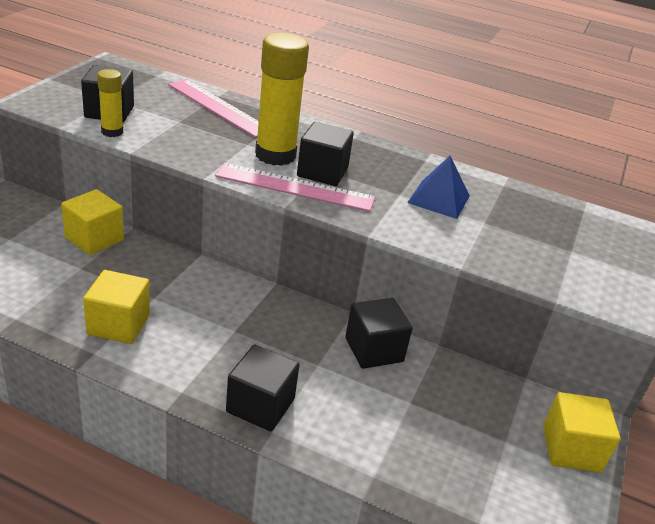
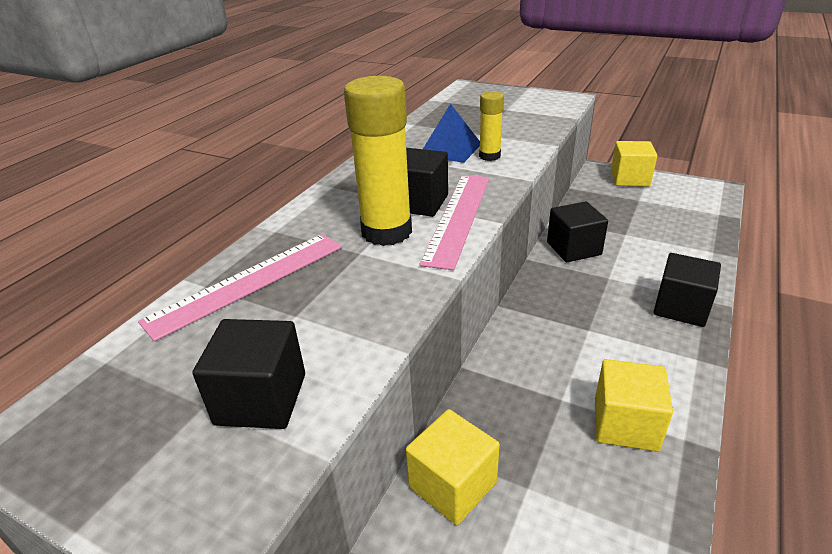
camera: 80 degrees left, 0 degrees up
(112, 132) = (340, 382): yellow glue stick -> yellow glue stick (489, 156)

